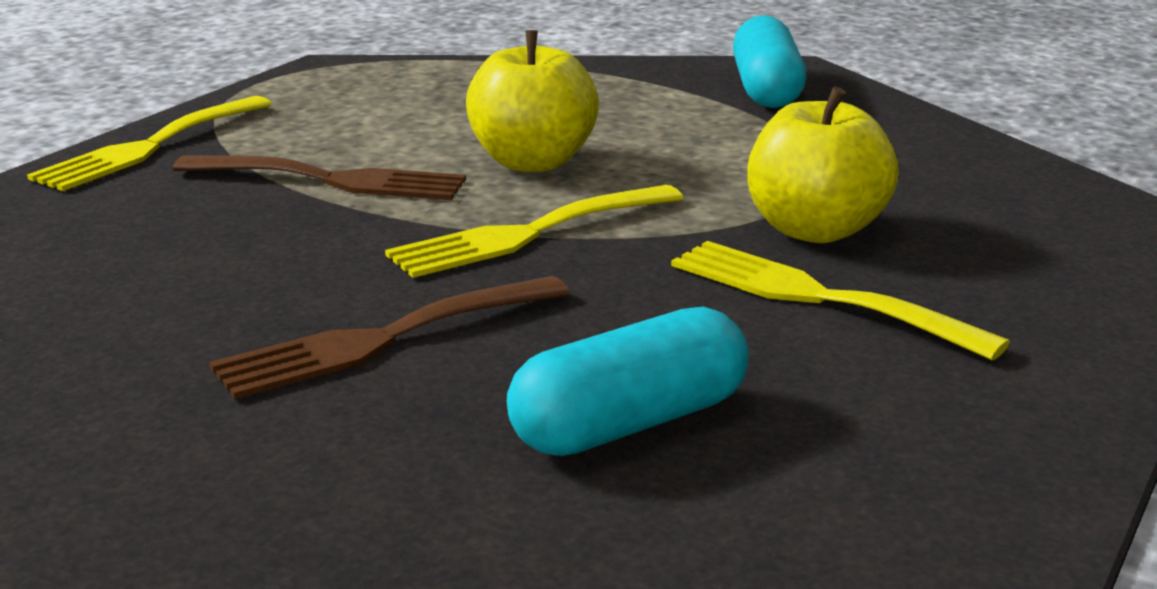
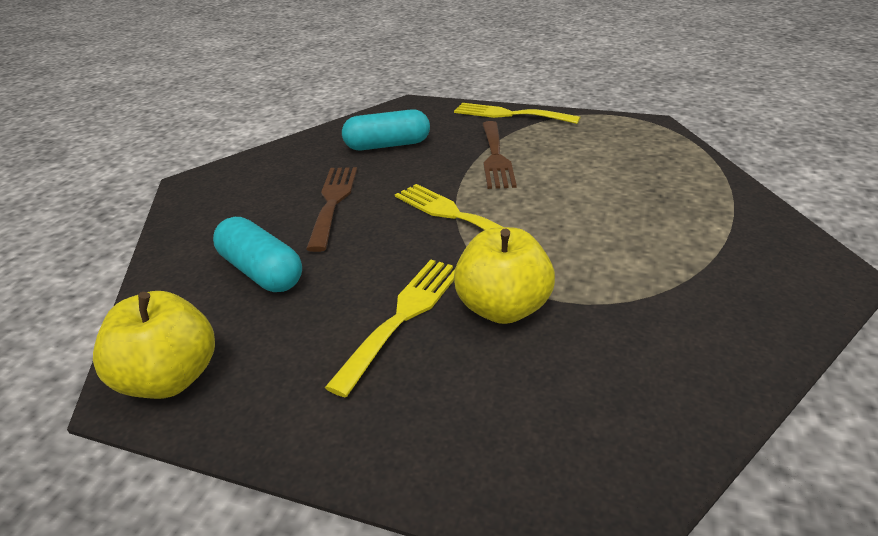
camera: 80 degrees right, 10 degrees up
(381, 340) = (333, 202): brown fork -> brown fork turned 45 degrees clockwise
(532, 162) = (553, 200): yellow apple -> yellow apple (170, 378)
(766, 90) = (766, 265): turquoise capsule -> turquoise capsule (387, 145)

